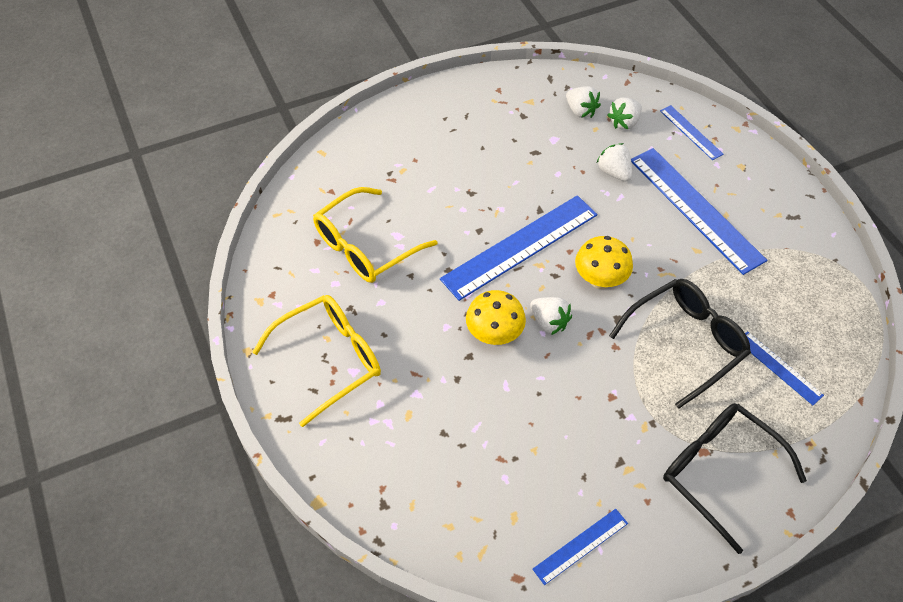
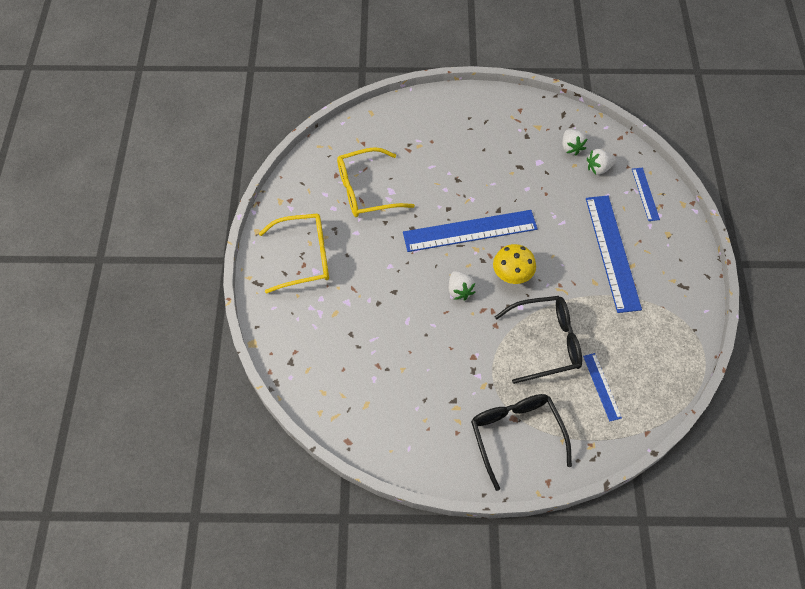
camera: 25 degrees right, 5 degrees up
(494, 334) = (418, 284): yellow mushroom -> none
(580, 546) = (397, 440): blue ruler -> none
(614, 172) = (568, 203): white strawberry -> none

